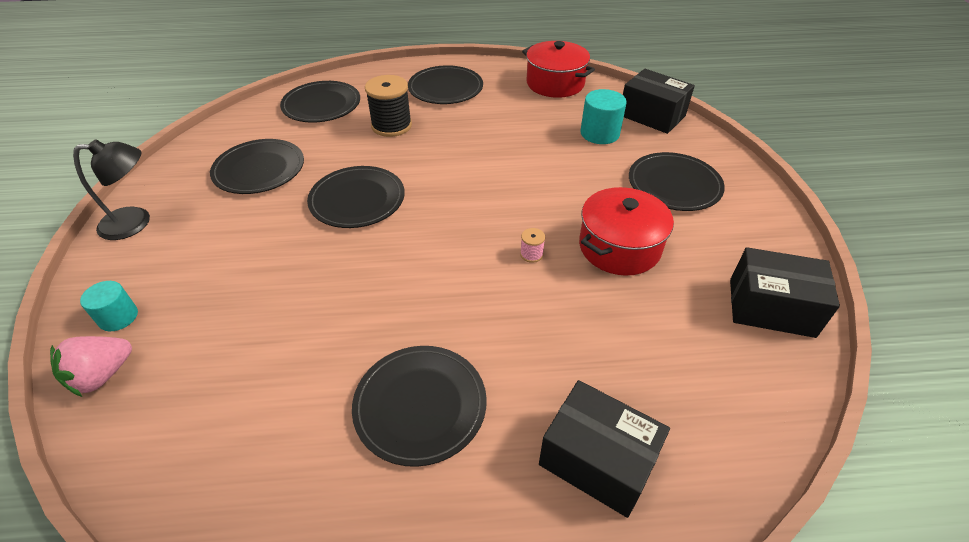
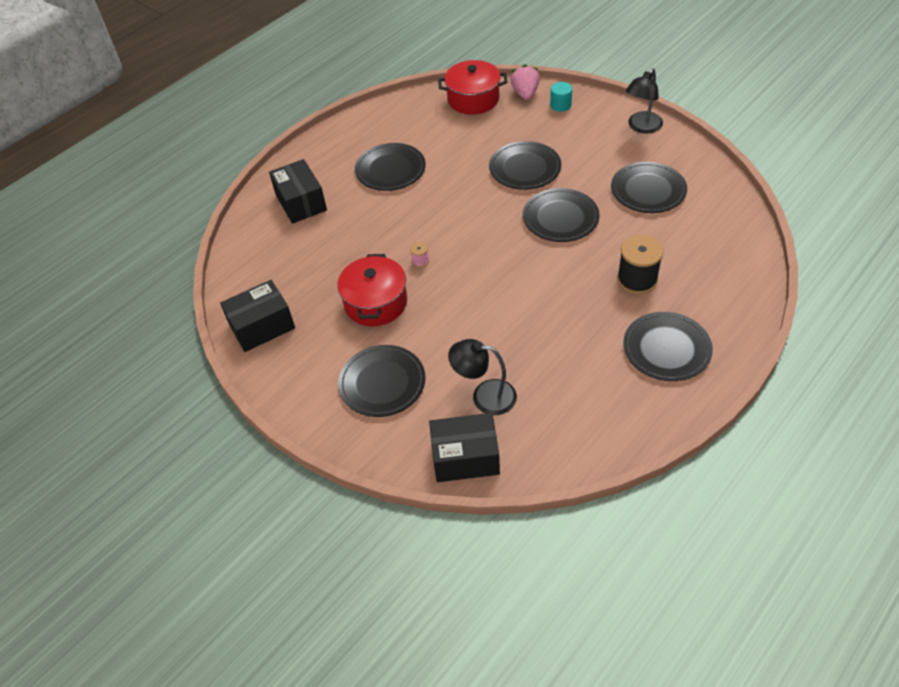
camera: 140 degrees right, 5 degrees up
(321, 105) = (716, 257): black plate -> black plate (525, 168)
(555, 83) = (592, 435): red pot -> red pot (473, 99)
(597, 460) = (301, 202): black box -> black box turned 75 degrees clockwise
(599, 133) = (484, 396): turquoise cylinder -> black lamp

